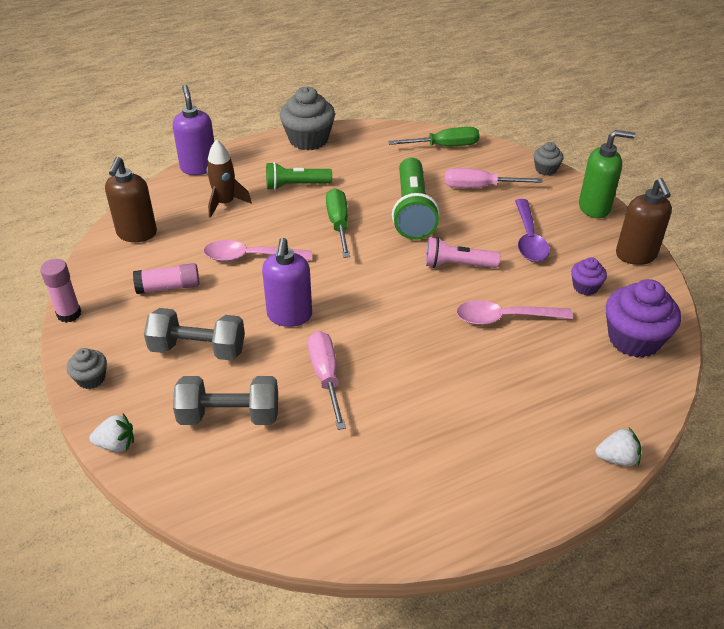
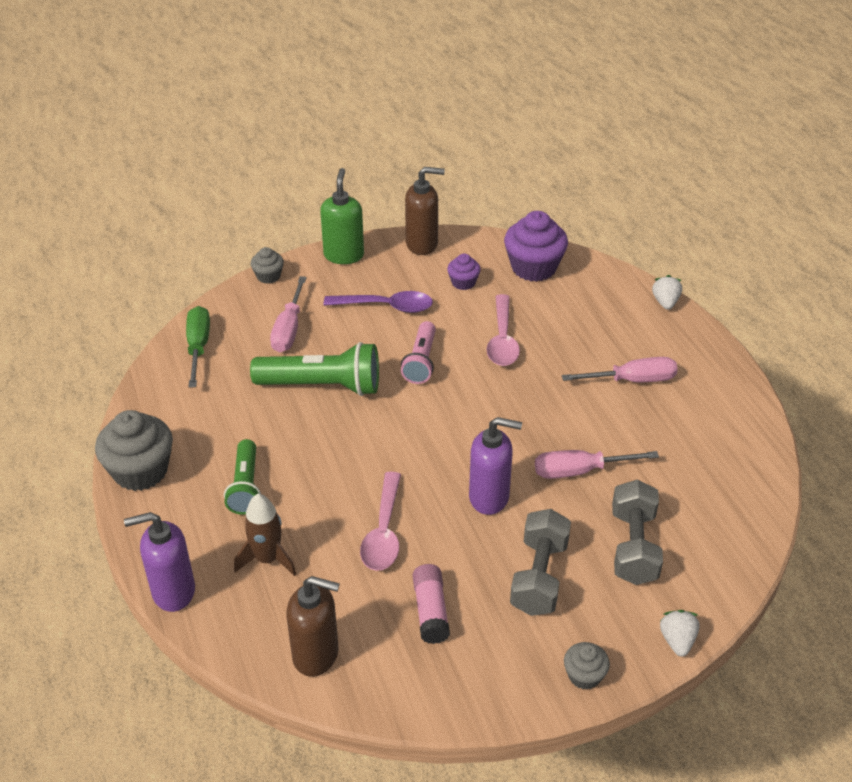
camera: 85 degrees left, 0 degrees up
(69, 314) = (472, 714): pink glue stick -> none
(338, 224) = (333, 450): green screwdriver -> none
(467, 422) = (633, 380): none -> pink screwdriver

